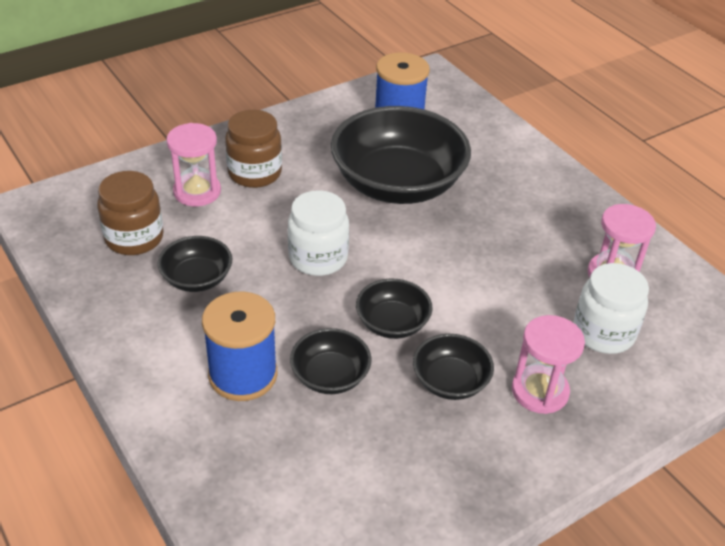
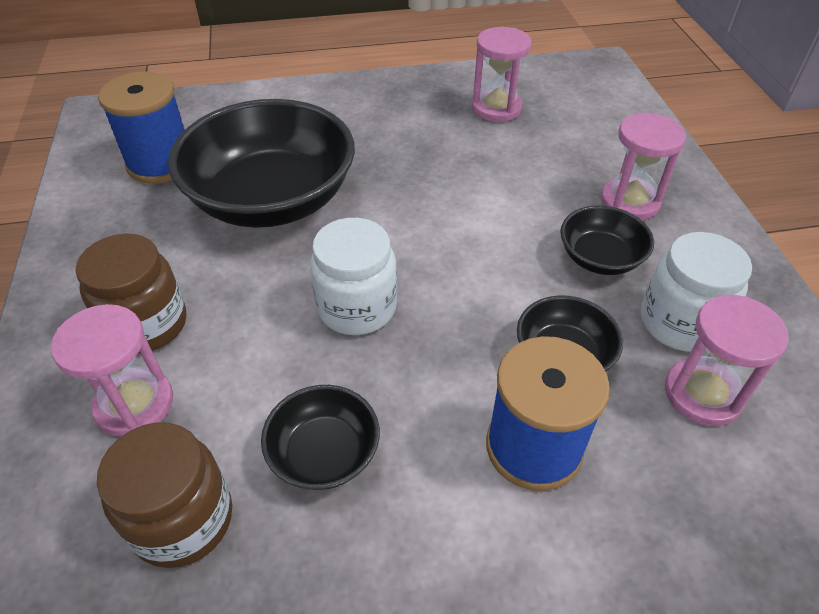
camera: 65 degrees left, 5 degrees up
(334, 465) = (702, 394): none -> pink hourglass
(392, 323) = (498, 275): black bowl -> none
(603, 333) = (567, 138): white jar -> white jar (679, 323)

